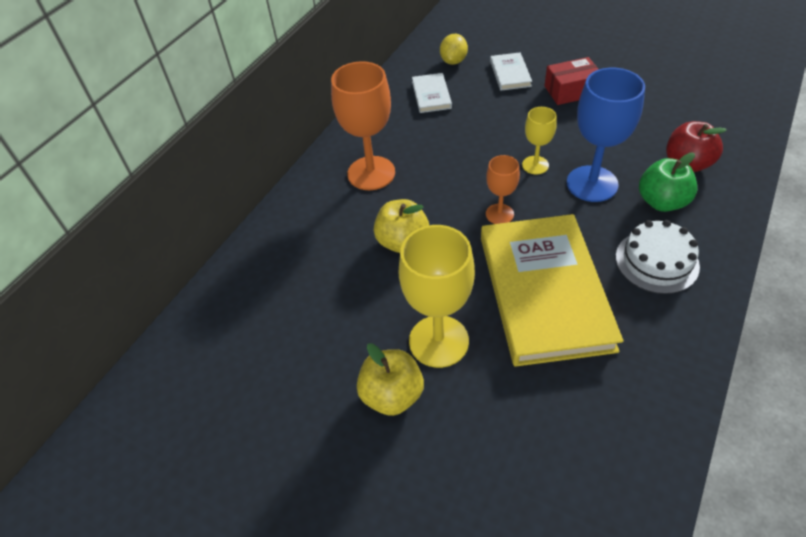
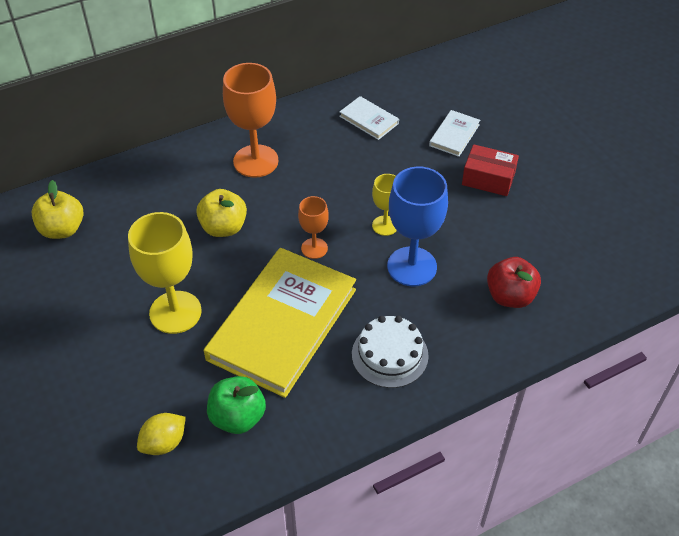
camera: 30 degrees right, 0 degrees up
(392, 395) = (111, 327): yellow apple -> yellow apple (62, 229)
(431, 95) = (369, 120): white book -> white book turned 75 degrees counterclockwise
(453, 61) = (420, 98): yellow lemon -> yellow lemon (164, 443)
(662, 202) = (450, 314): green apple -> green apple (238, 417)

